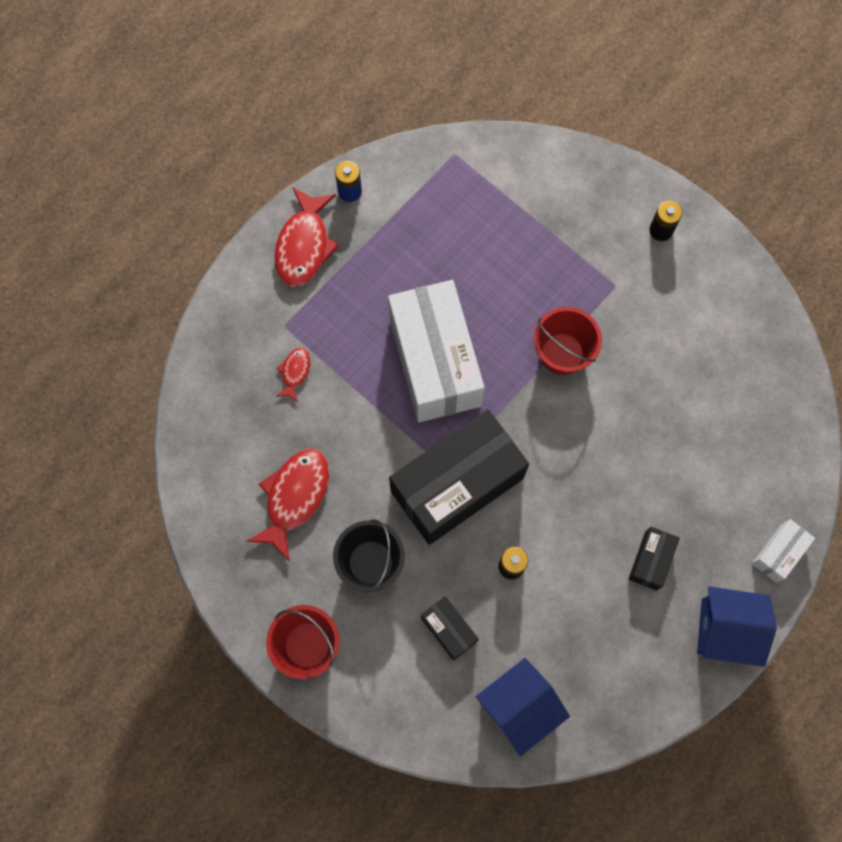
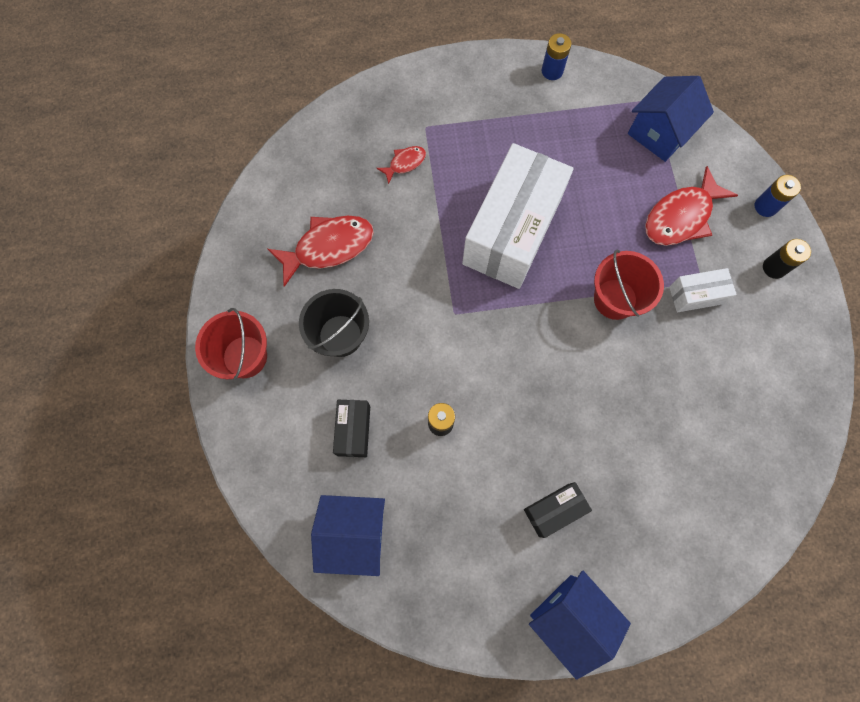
camera: 40 degrees right, 0 degrees up
(304, 245) = (487, 84): red fish -> red fish (681, 216)
(457, 484) = (452, 331): black box -> none
(483, 181) = (659, 133): none -> blue house
(615, 182) = (765, 206): none -> blue battery
(778, 553) = (666, 593): white box -> white box (696, 295)

